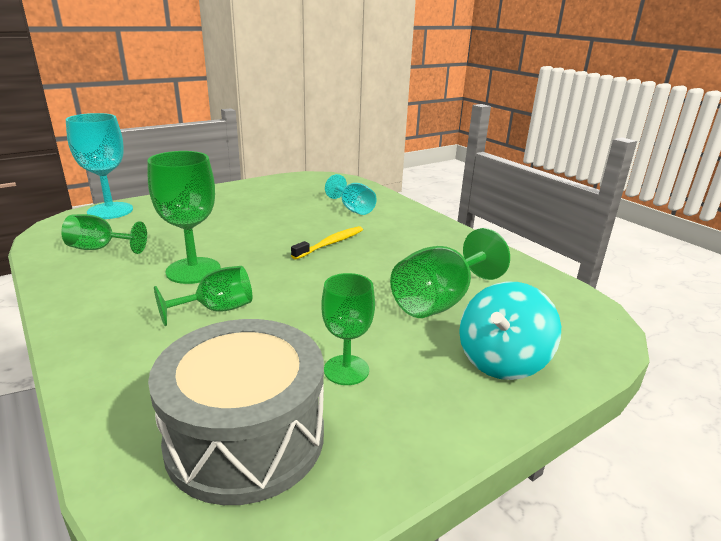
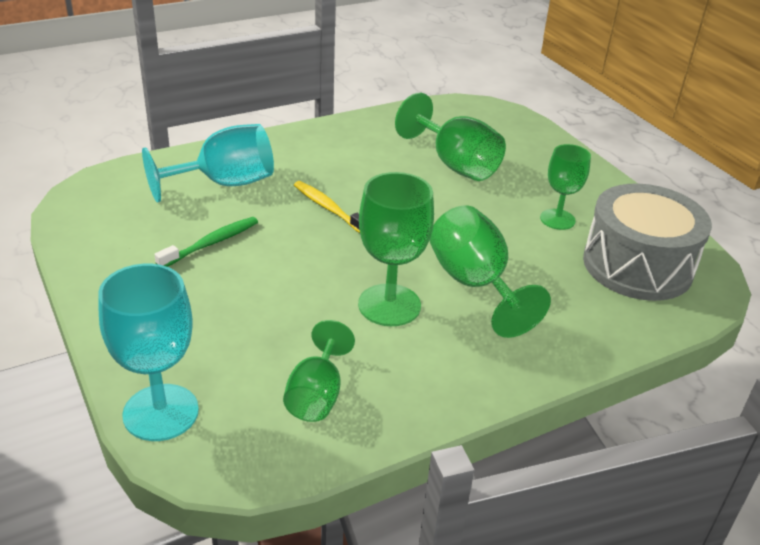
camera: 85 degrees left, 10 degrees up
(217, 310) = (474, 284): green goblet -> green goblet, size x1.54
(275, 210) = (211, 243): none -> green toothbrush
(353, 209) = (224, 183): turquoise goblet -> turquoise goblet, size x1.54
(502, 360) = (536, 155): turquoise spinning top -> none

